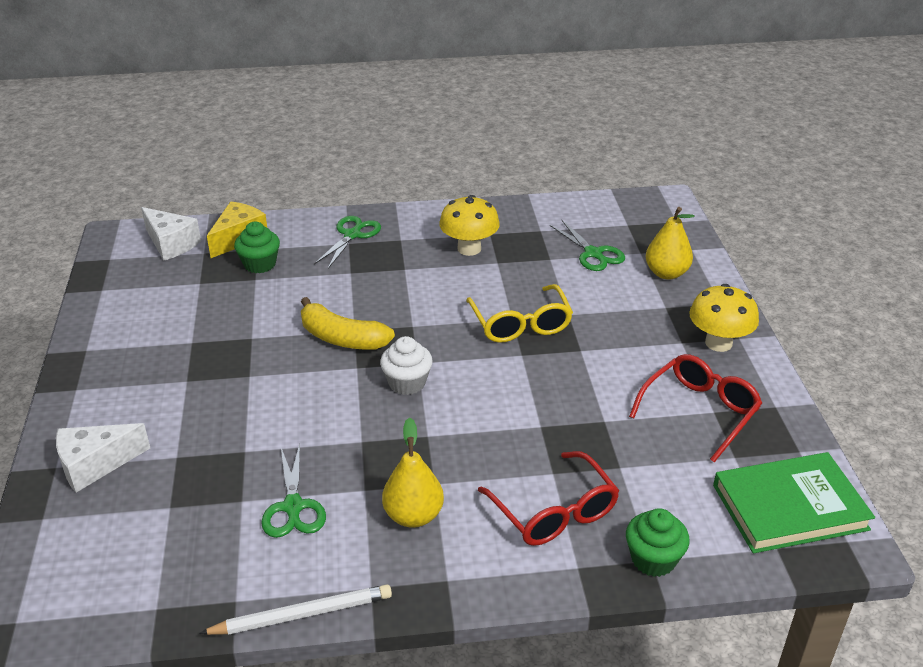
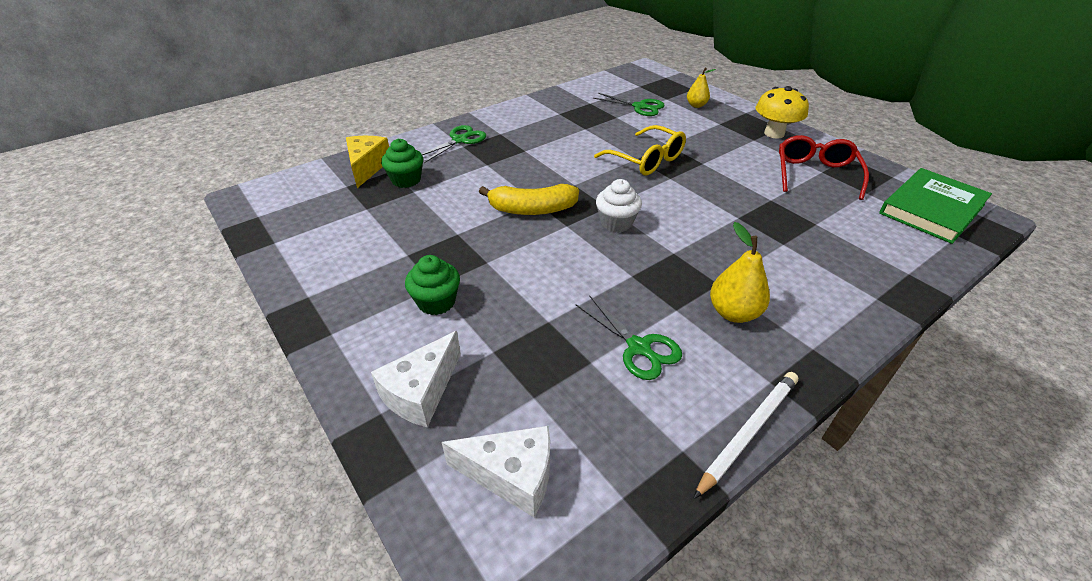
camera: 30 degrees left, 5 degrees up
(171, 244) = (308, 188): white cheese -> white cheese (512, 475)
(352, 235) = (460, 140): green scissors -> green scissors turned 45 degrees clockwise
(469, 249) = (556, 126): yellow mushroom -> none
(554, 512) = (817, 268): red glasses -> none
(653, 559) = (909, 272): green cupcake -> green cupcake (436, 302)
(666, 273) = (696, 105): yellow pear -> yellow pear, size x0.66

